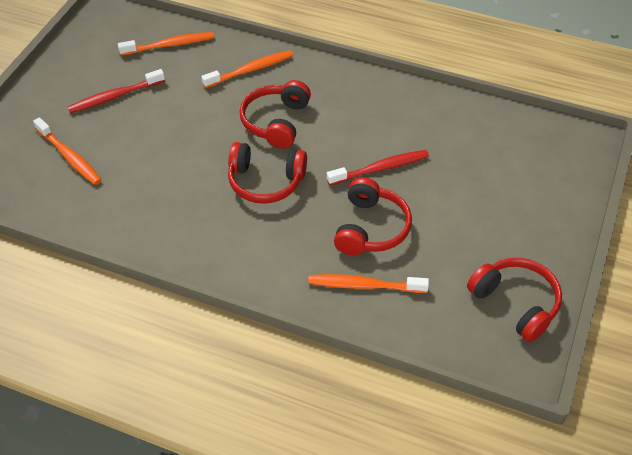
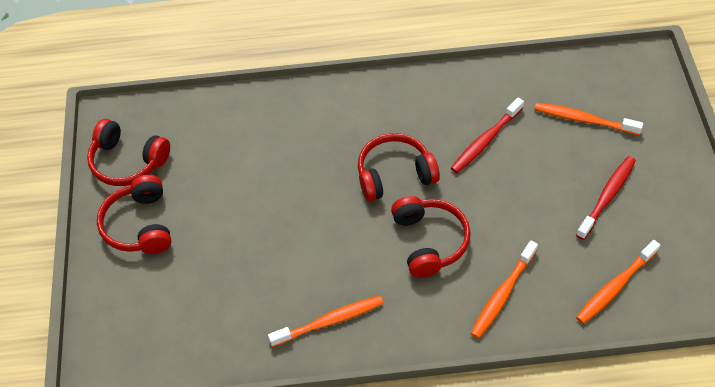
camera: 155 degrees right, 5 degrees up
(364, 285) = (257, 123): orange toothbrush -> orange toothbrush (330, 321)
(371, 228) = (276, 172): red headphones -> red headphones (140, 225)
(380, 168) = (297, 235): red toothbrush -> red toothbrush (485, 141)

